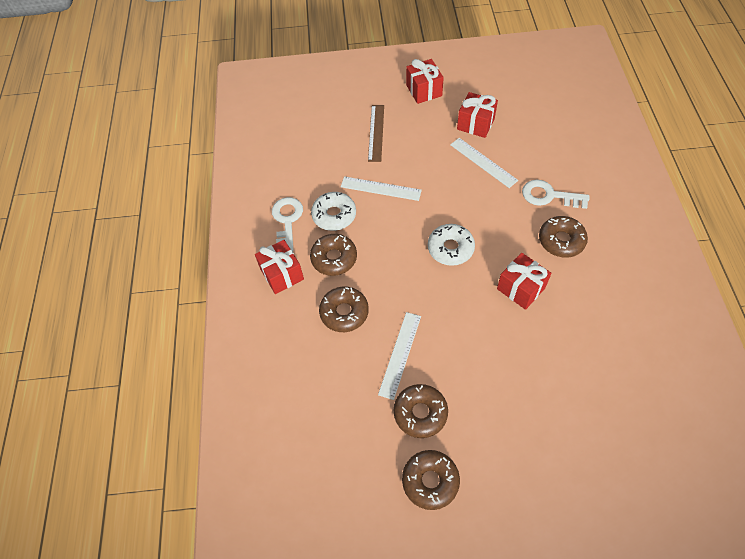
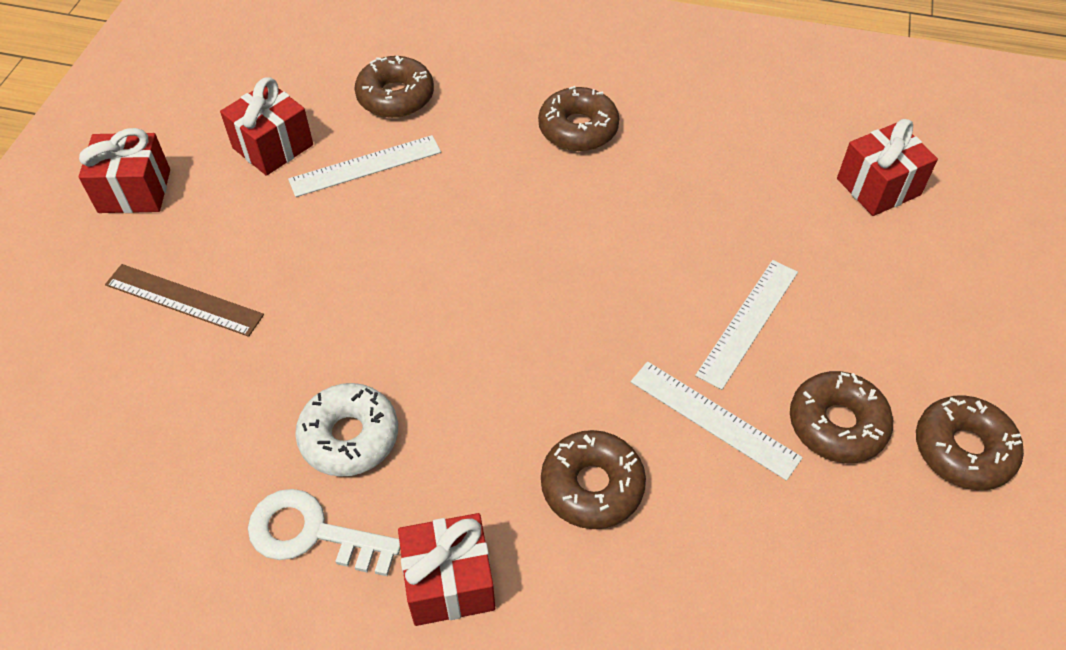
camera: 75 degrees left, 5 degrees down
(334, 258) = (456, 468): brown donut -> brown donut (395, 96)
(380, 188) = (330, 335): white ruler -> white ruler (748, 322)
(450, 248) = (524, 273): white donut -> none
(521, 288) = (645, 208): red gift -> red gift (878, 187)
(549, 195) = (485, 111): white key -> none

